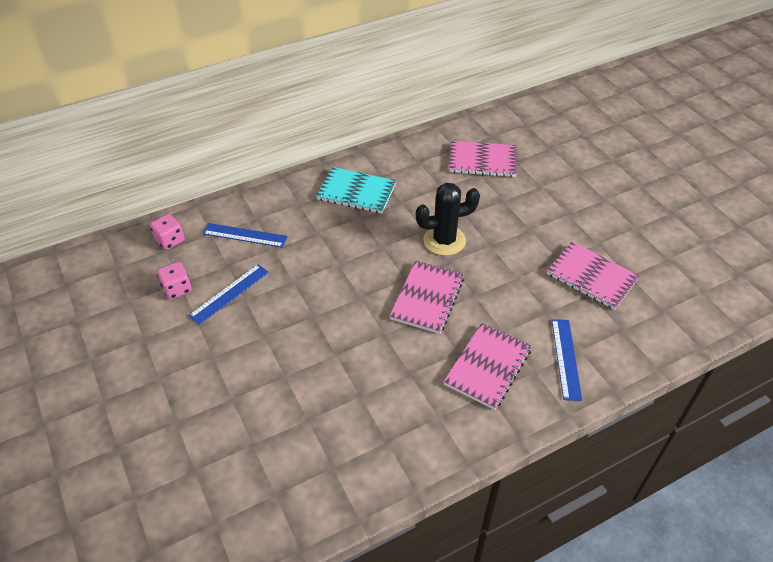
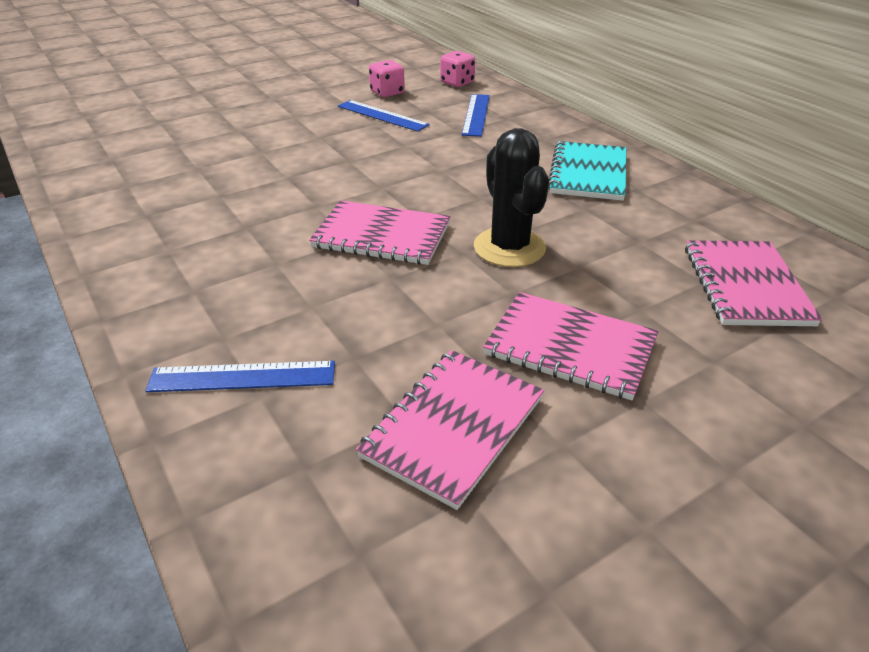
camera: 85 degrees right, 10 degrees down
(488, 367) = (242, 290): pink notebook -> pink notebook (570, 347)

